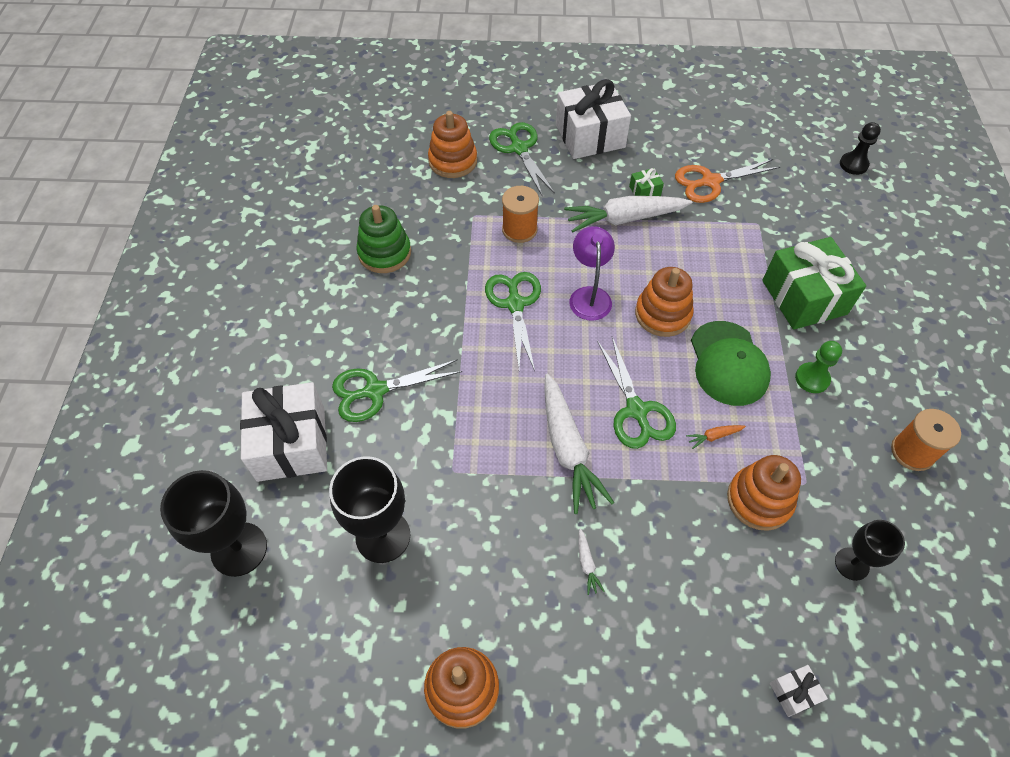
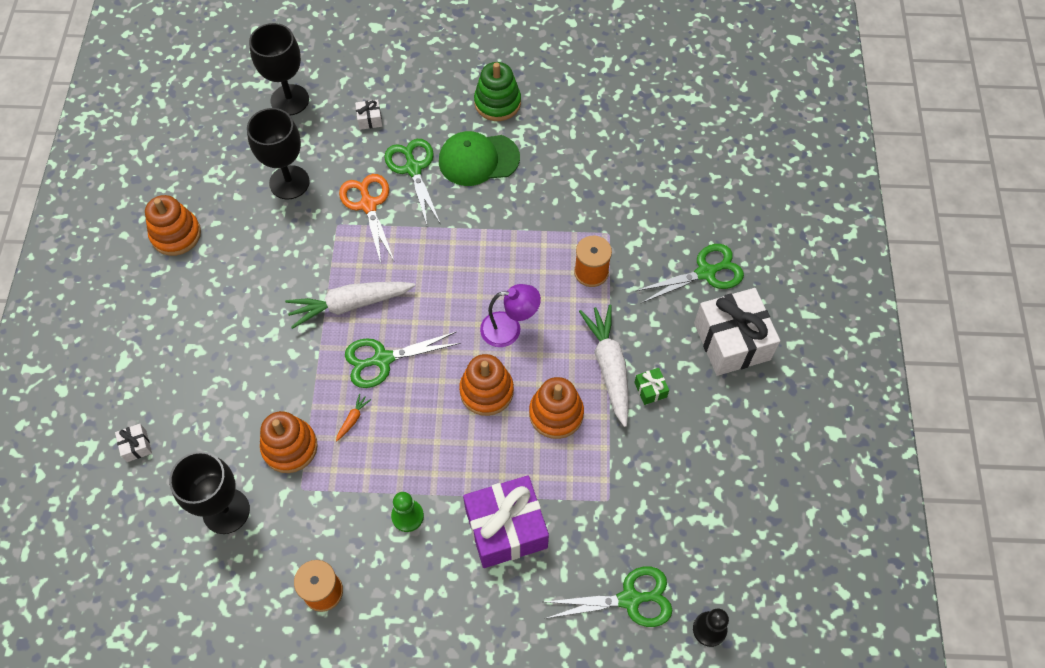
camera: 90 degrees right, 5 degrees up
(291, 443) = (369, 119): white gift -> white gift, size x0.41
(384, 253) = (559, 165): green stacking toy -> green stacking toy (497, 103)
(453, 161) = (682, 214): orange stacking toy -> orange stacking toy (556, 413)
(515, 304) = (500, 268): green scissors -> green scissors (630, 599)
(587, 563) = (252, 314): white carrot -> none
(710, 182) = (669, 459): orange scissors -> orange scissors (368, 205)
(714, 436) = (352, 419): orange carrot -> orange carrot turned 45 degrees clockwise
(728, 363) = (428, 442): green cap -> green cap (478, 159)
(804, 297) = (506, 528): green gift -> purple gift
(852, 564) = (226, 511): black goblet -> black goblet, size x1.66

